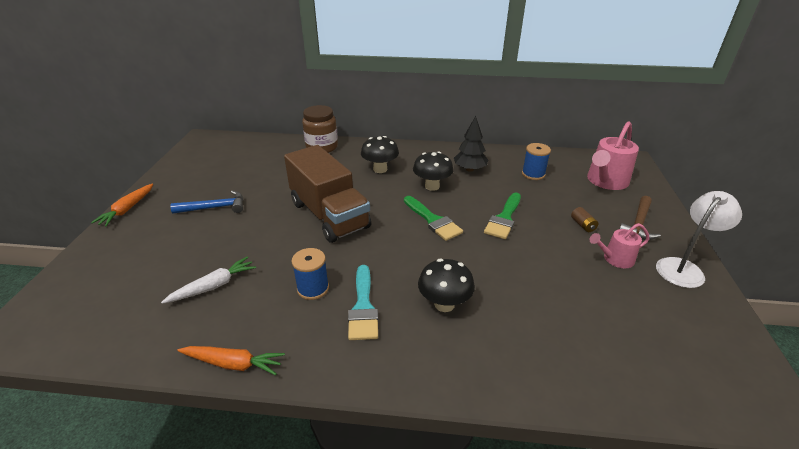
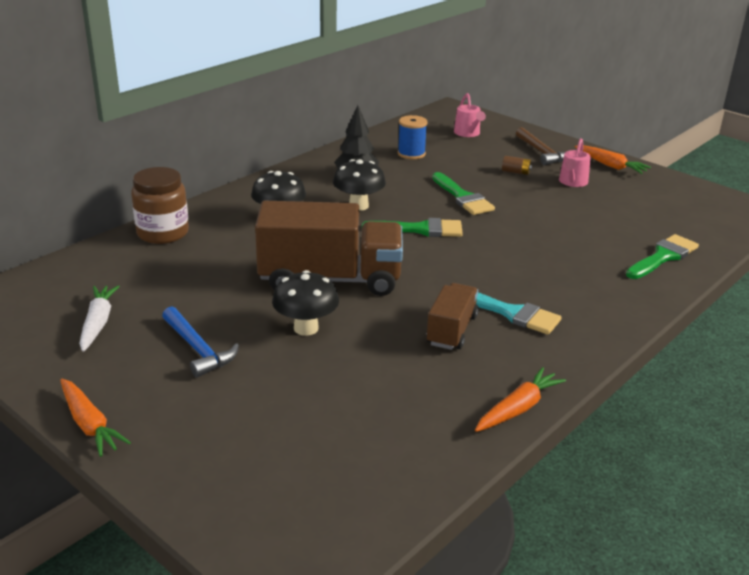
camera: 55 degrees left, 5 degrees down
(213, 286) = (375, 391): white carrot -> white carrot (98, 323)
(215, 207) = (198, 349): blue hammer -> blue hammer turned 120 degrees clockwise
(313, 288) = (451, 330): blue spool -> brown truck
(444, 304) = (548, 273): black mushroom -> black mushroom (306, 328)
(562, 367) = (663, 257): none -> green brush
(605, 181) = (468, 133): pink watering can -> pink watering can, size x0.58
(684, 268) = (610, 165): white lamp -> orange carrot

